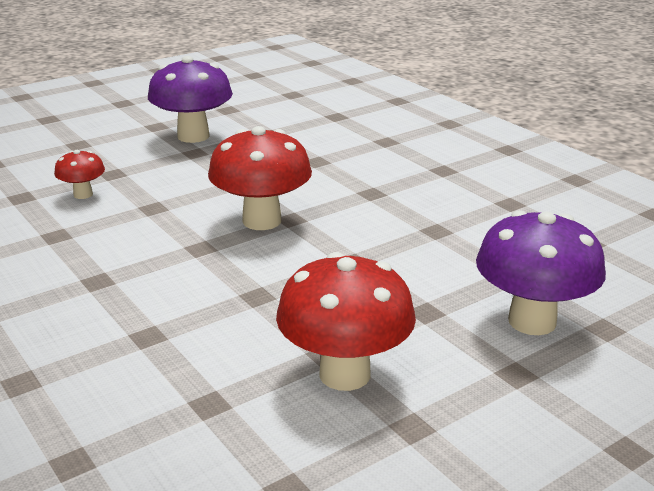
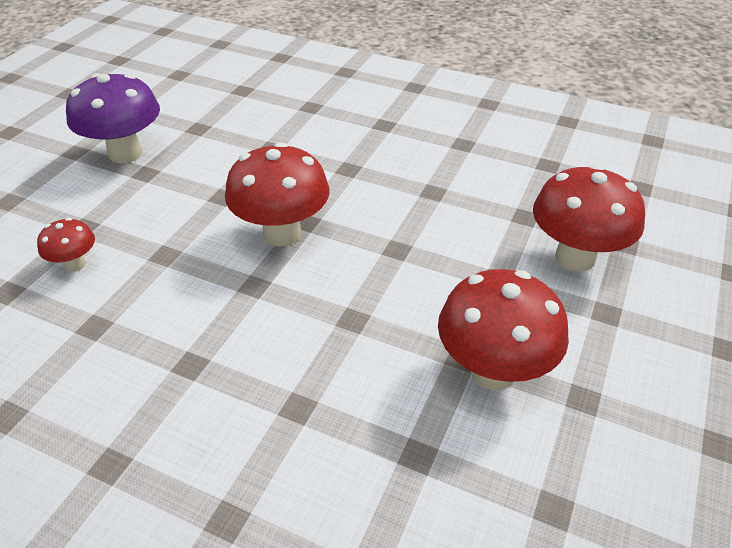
camera: 30 degrees left, 15 degrees up
(532, 321) = (575, 257): purple mushroom -> red mushroom

